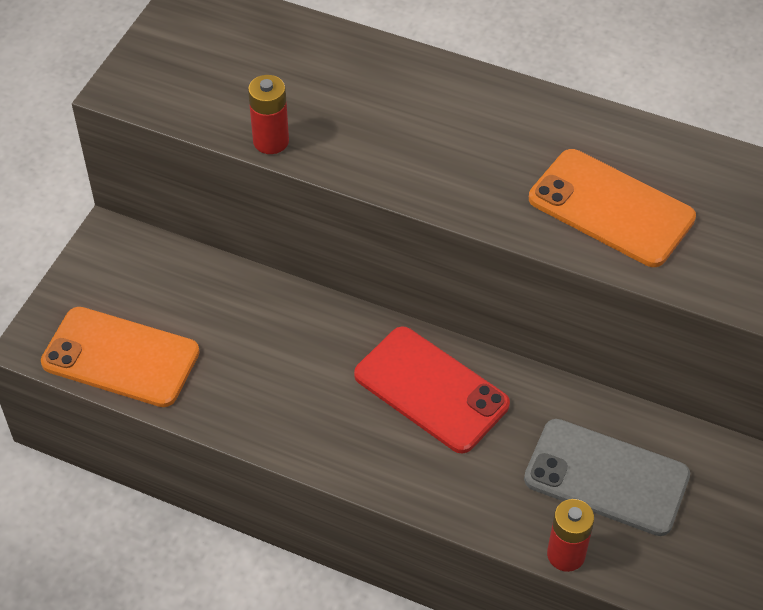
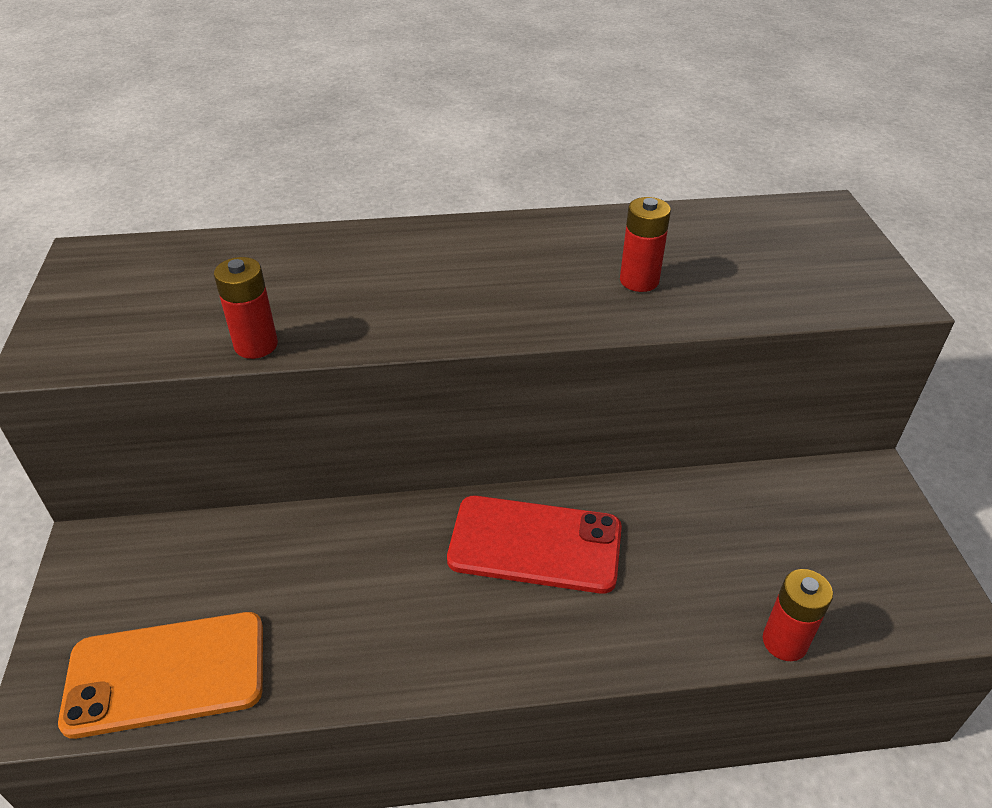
camera: 30 degrees left, 10 degrees down
(606, 477) = (756, 547): grey phone -> none
(611, 208) = (639, 281): orange phone -> red battery

